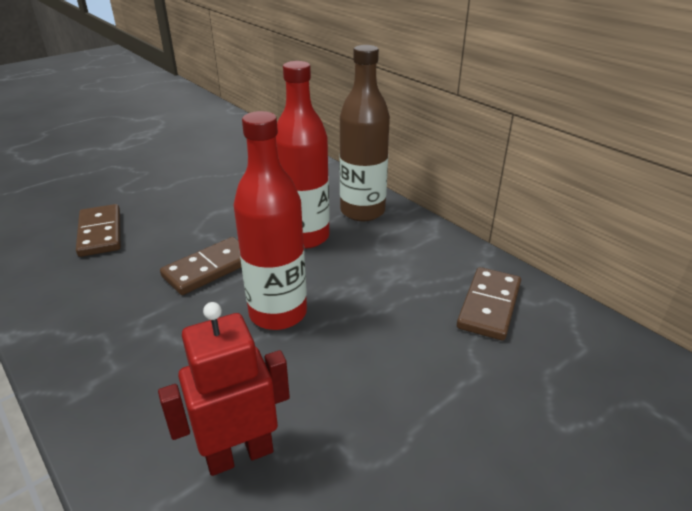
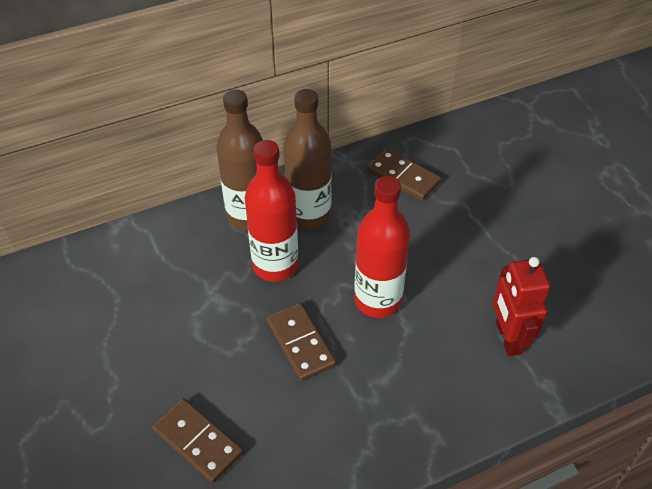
camera: 75 degrees left, 15 degrees up
(100, 233) = (198, 441): brown domino -> brown domino turned 45 degrees clockwise
(383, 245) = (309, 215): none -> brown bottle

